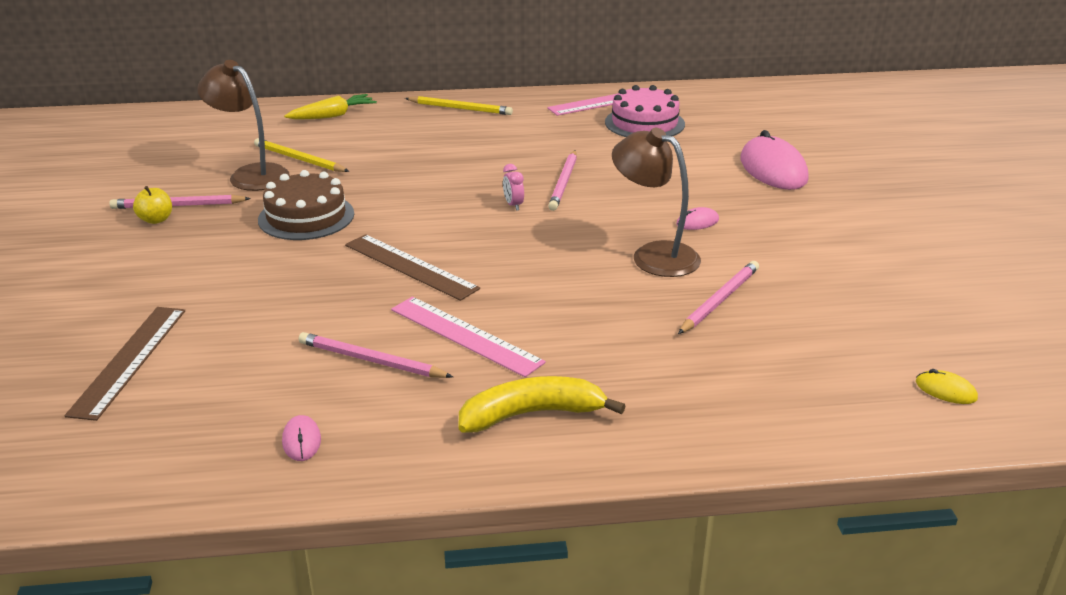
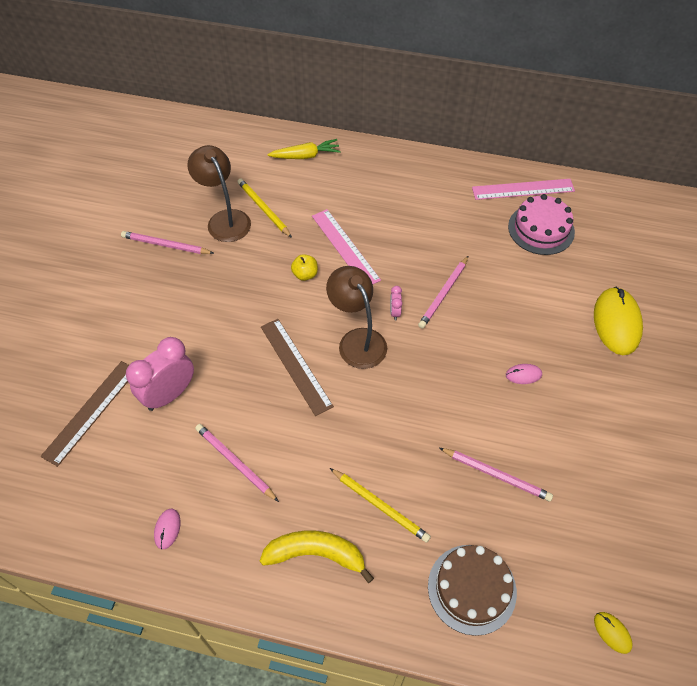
camera: 20 degrees right, 25 degrees up
(156, 220) = (147, 258): yellow apple -> yellow apple (305, 274)
(244, 322) = (169, 394): none -> pink clock
(306, 217) = (246, 284): brown cake -> brown cake (472, 589)
(460, 108) = (404, 170): yellow pencil -> yellow pencil (380, 506)
(465, 335) = (304, 456): pink ruler -> pink ruler (345, 247)
(654, 255) = (472, 406): brown lamp -> brown lamp (357, 340)
(719, 300) = (496, 475): pink pencil -> pink pencil turned 60 degrees clockwise
(773, 169) = (616, 323): pink mouse -> yellow mouse

